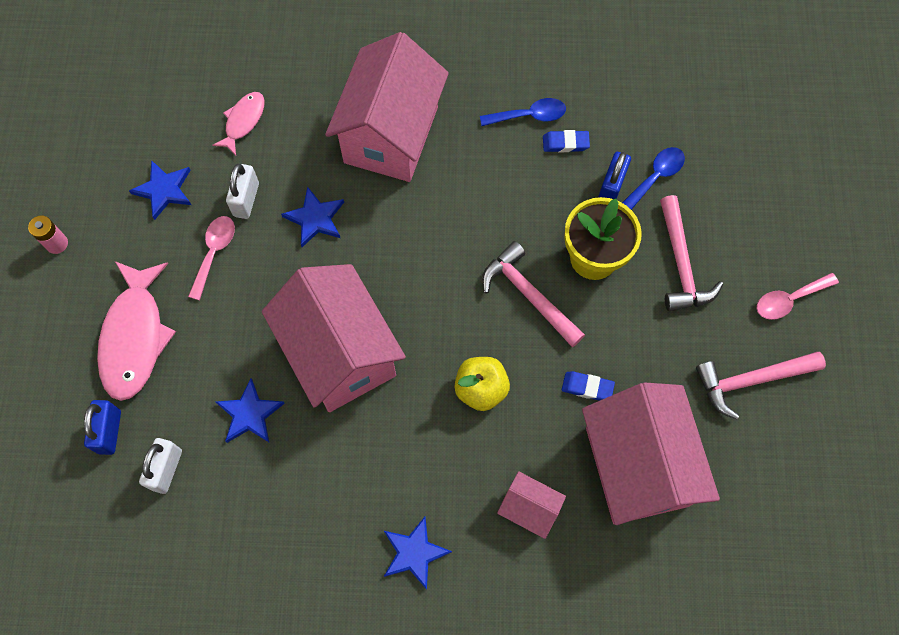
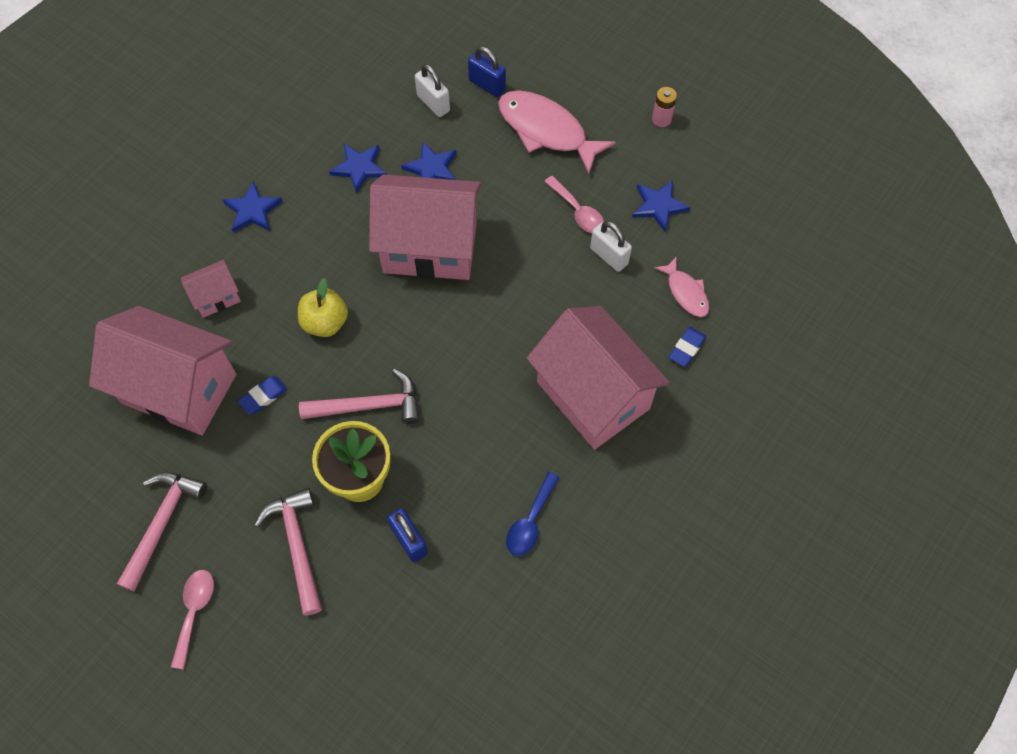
camera: 125 degrees right, 5 degrees down
(315, 218) = (555, 294): blue star -> blue star (359, 168)
(565, 143) = (480, 533): blue eraser -> blue eraser (686, 348)
(655, 177) = (389, 587): blue spoon -> none
(681, 264) = (297, 545): pink hammer -> pink hammer turned 45 degrees clockwise

